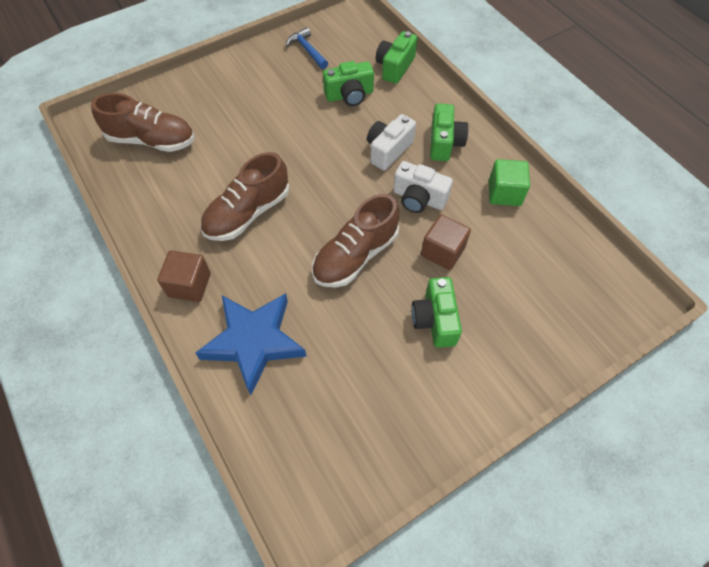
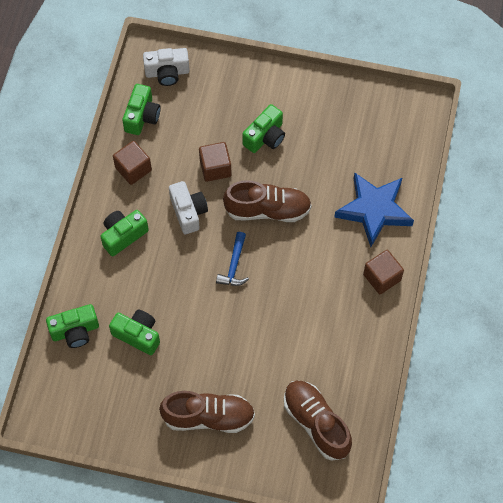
camera: 135 degrees left, 5 degrees up
(248, 213) = (303, 297): brown shoe -> brown shoe (208, 417)
(307, 50) = (118, 412): blue hammer -> blue hammer (234, 265)
(388, 150) = (165, 263): white camera -> white camera (167, 72)
(504, 193) = (133, 169): green cube -> brown cube
(559, 239) = (142, 116): none -> green camera

